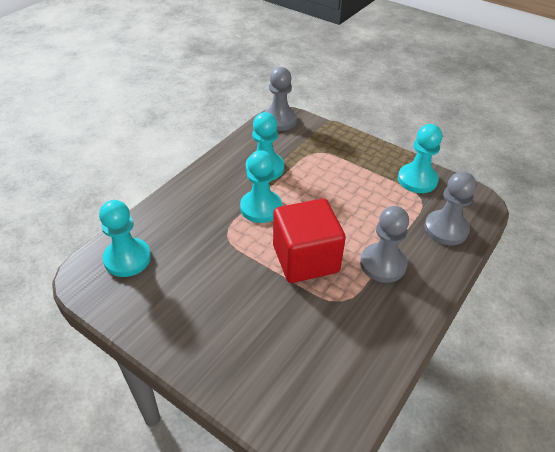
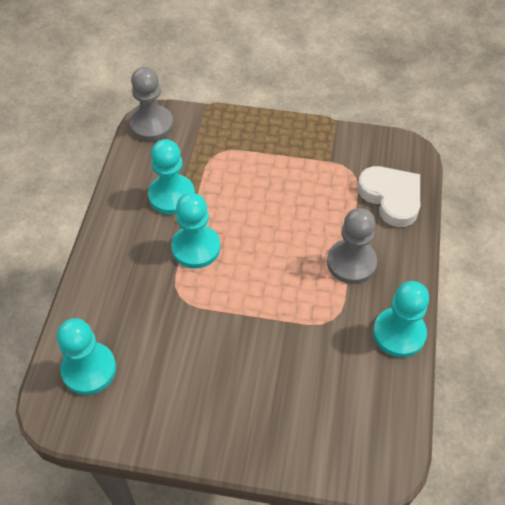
camera: 25 degrees left, 10 degrees up
(305, 259) = (274, 289): red cube -> none
(417, 180) = (337, 149): turquoise pawn -> turquoise pawn (399, 333)
(446, 229) = (391, 197): grey pawn -> white heart

